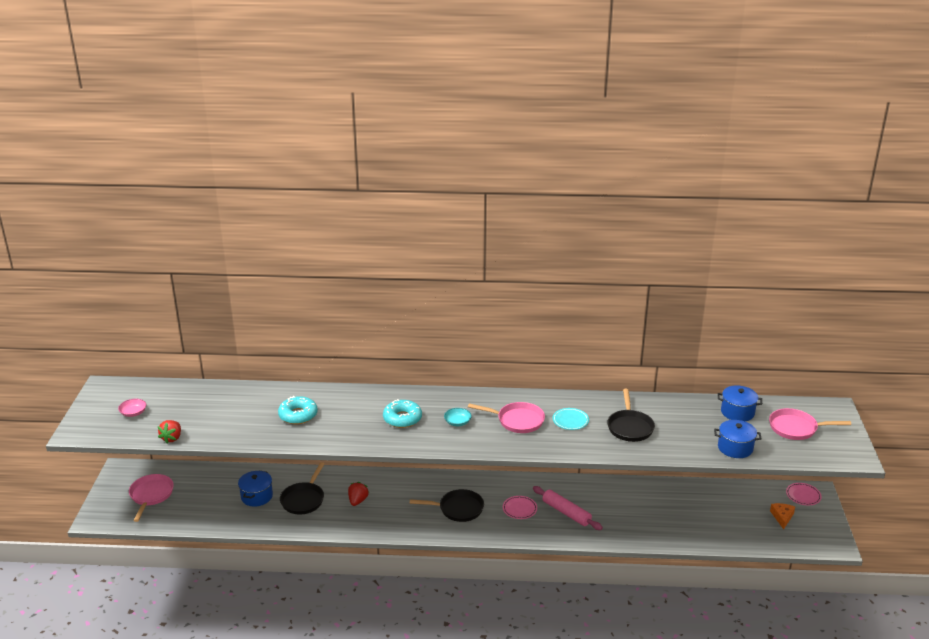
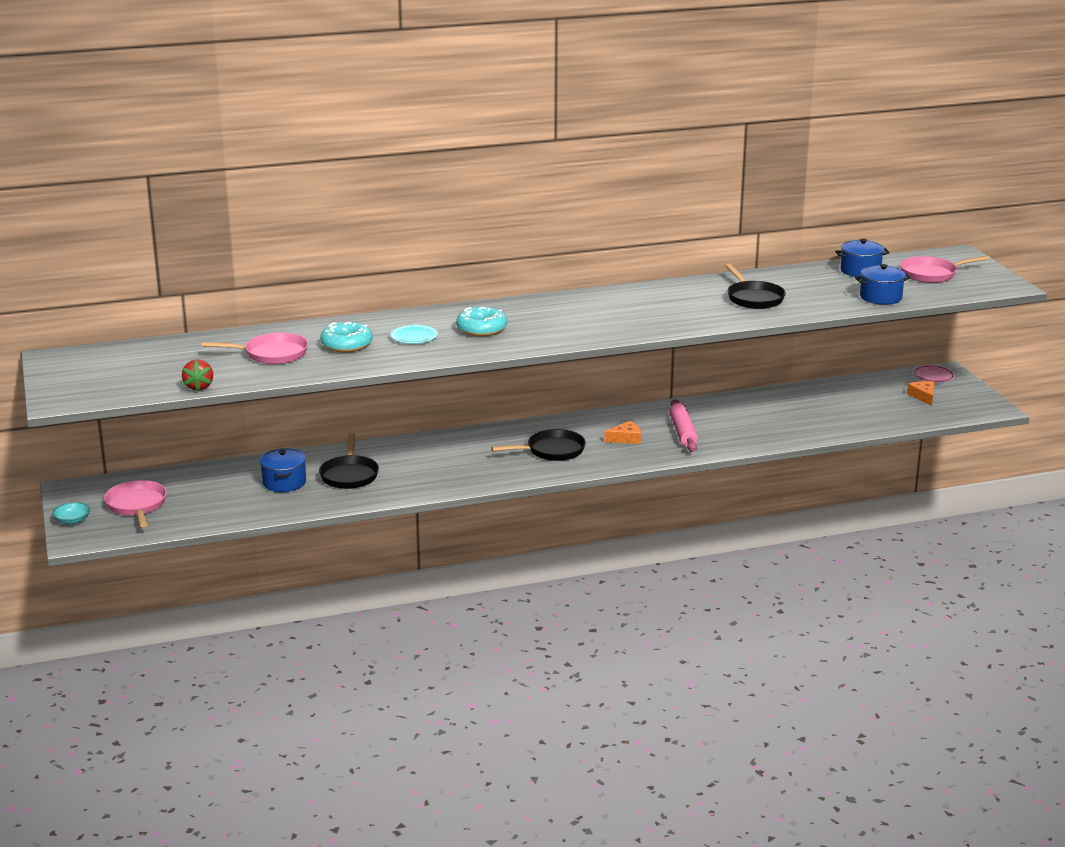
camera: 20 degrees left, 5 degrees down
(133, 413) = (121, 374): pink bowl -> none
(358, 501) = (420, 464): red strawberry -> none
(457, 422) = (551, 322): turquoise bowl -> turquoise bowl (72, 520)
(517, 421) = (621, 311): pink pan -> pink pan (272, 354)
(519, 509) = (626, 438): pink plate -> orange cheese
(566, 512) = (683, 432): pink rolling pin -> pink rolling pin turned 60 degrees clockwise
(570, 420) = (682, 303): turquoise plate -> turquoise plate (414, 337)

